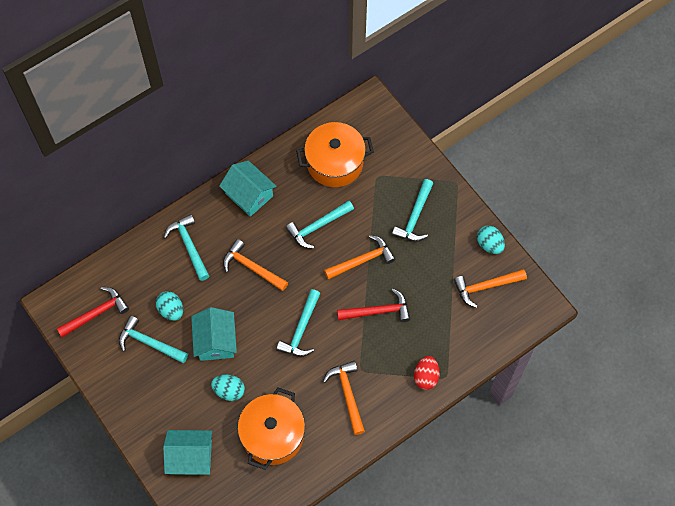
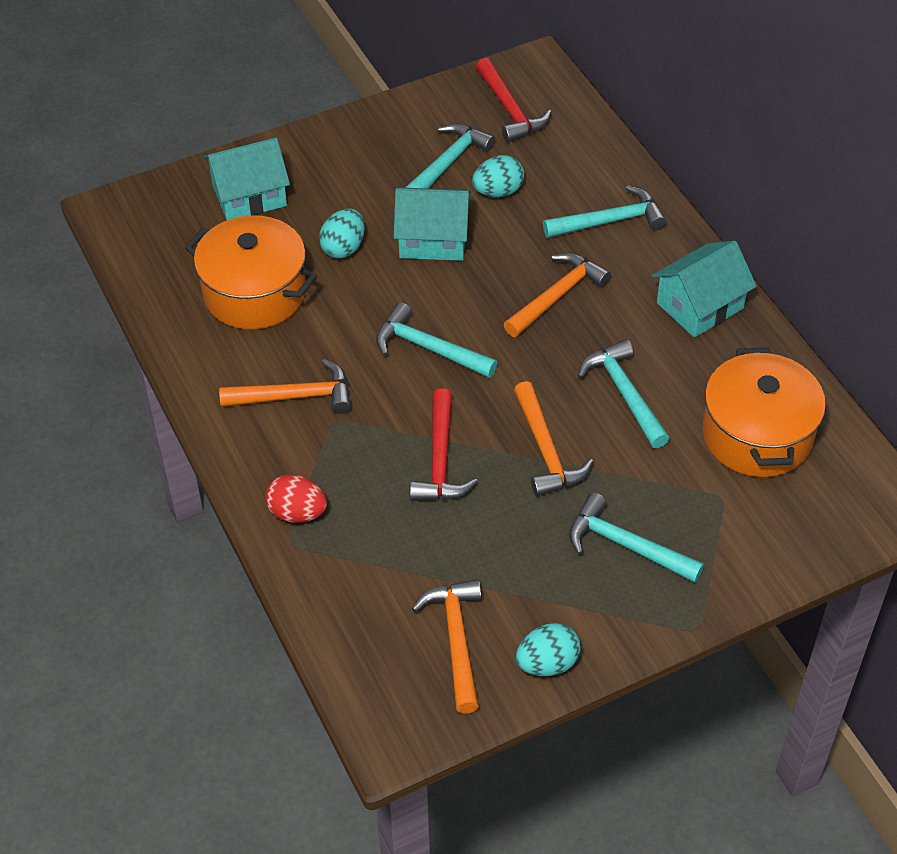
camera: 100 degrees right, 15 degrees down
(191, 457) = (249, 196): turquoise house -> turquoise house turned 60 degrees clockwise

